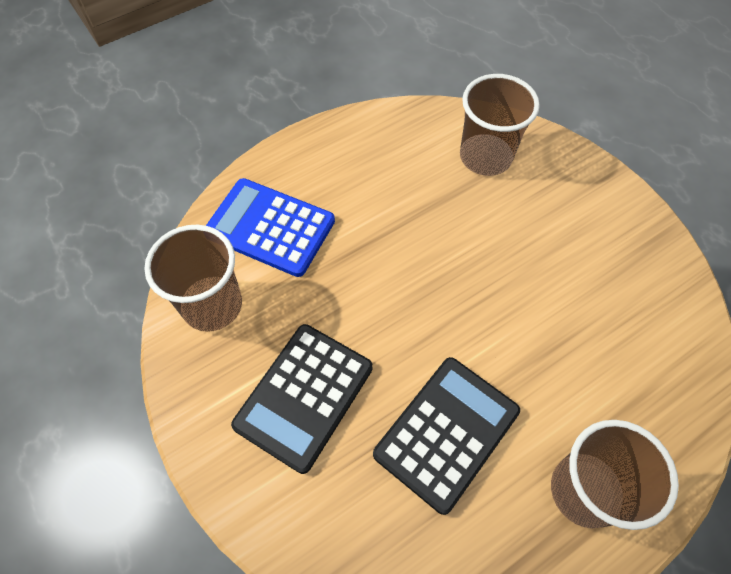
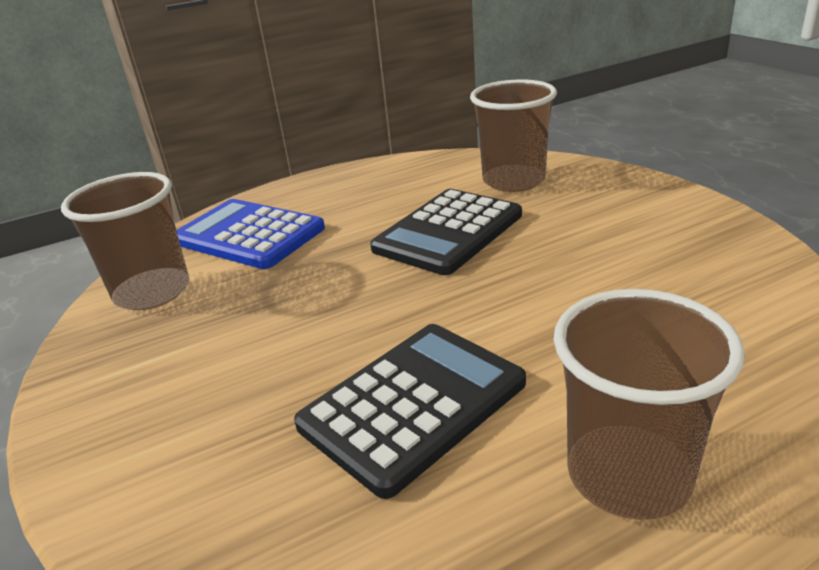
camera: 10 degrees right, 30 degrees down
(304, 396) = (226, 367): black calculator -> black calculator (448, 232)

